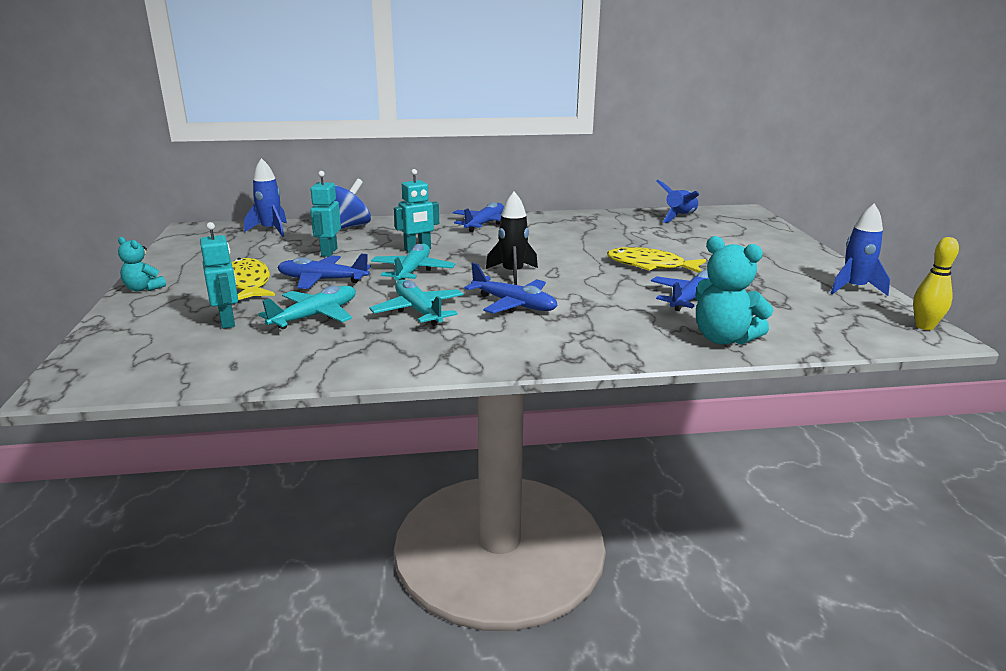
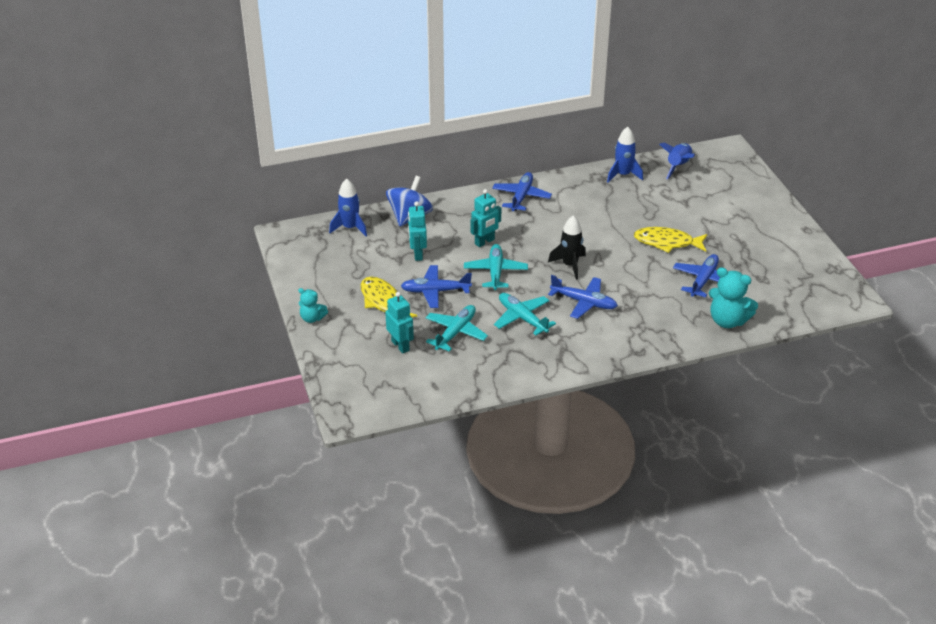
camera: 10 degrees left, 15 degrees up
(854, 288) = (811, 254): blue rocket -> blue rocket (623, 175)
(924, 326) = (852, 292): yellow bowling pin -> none

